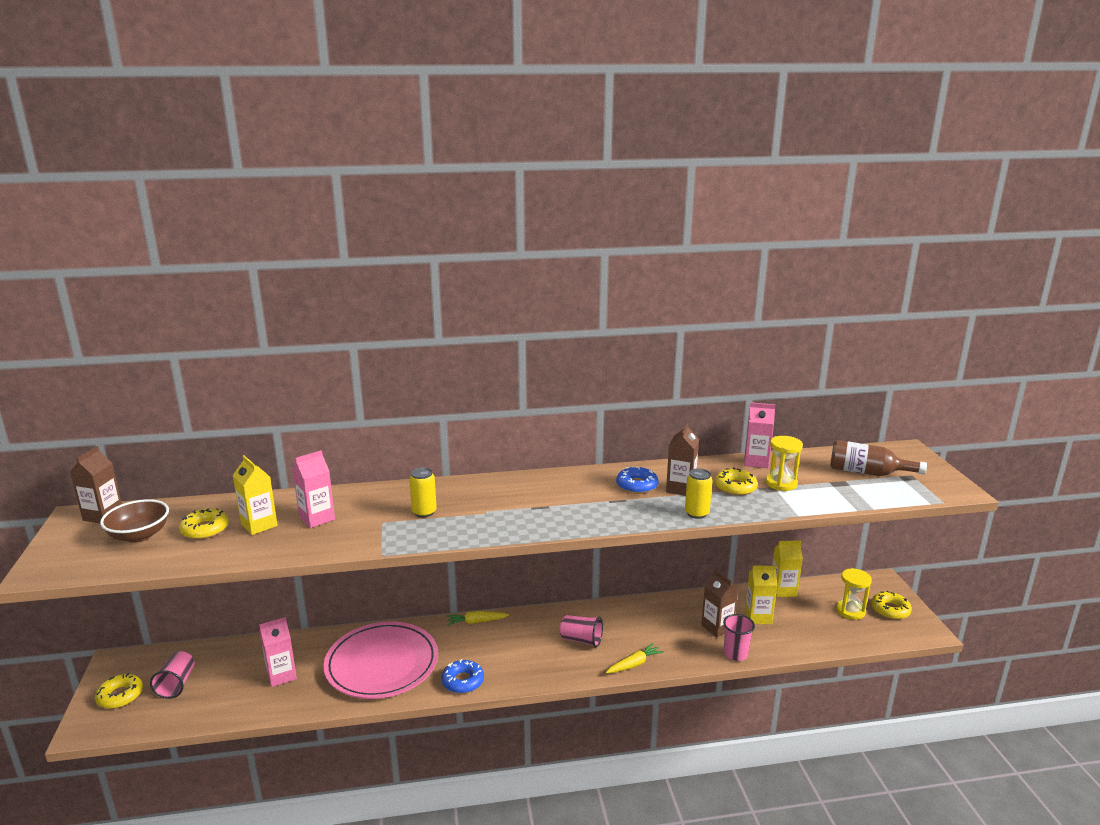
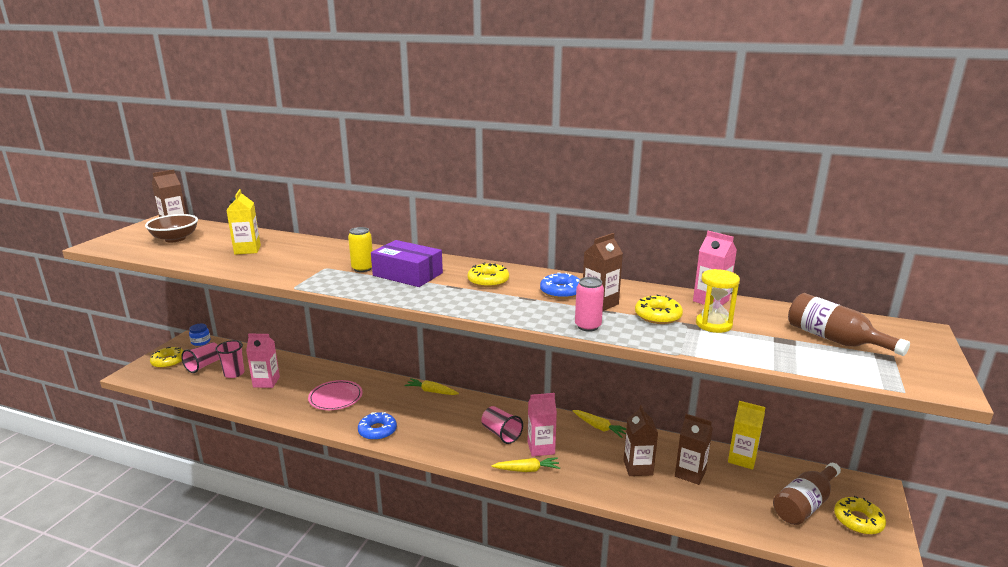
camera: 30 degrees right, 0 degrees up
(136, 657) = (201, 342): none -> blue jar
(205, 529) = (214, 244): yellow donut -> yellow donut (488, 281)
(317, 518) = (287, 255): pink carton -> pink carton (541, 448)
(382, 664) = (335, 397): pink plate -> pink plate, size x0.55
(478, 506) = (407, 274): none -> purple box
(657, 603) = (599, 427): none -> yellow carrot
(696, 513) = (588, 326): yellow can -> pink can
(735, 654) = (633, 497): pink cup -> pink cup (234, 373)
(758, 617) = (690, 473): yellow carton -> brown carton
(850, 611) = (804, 504): yellow hourglass -> brown bottle

